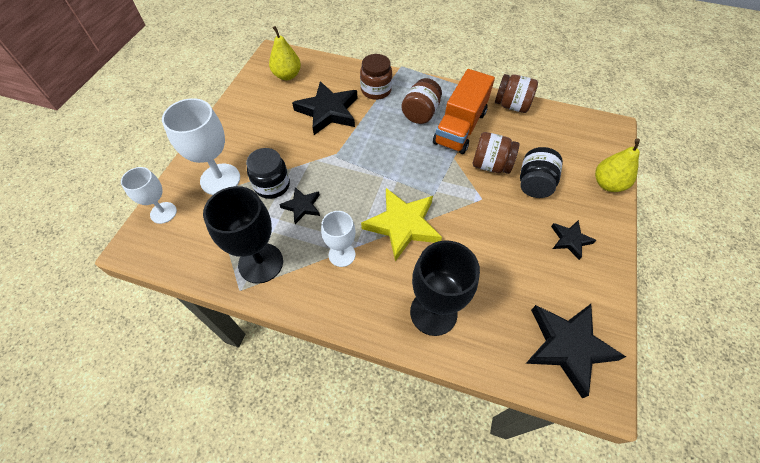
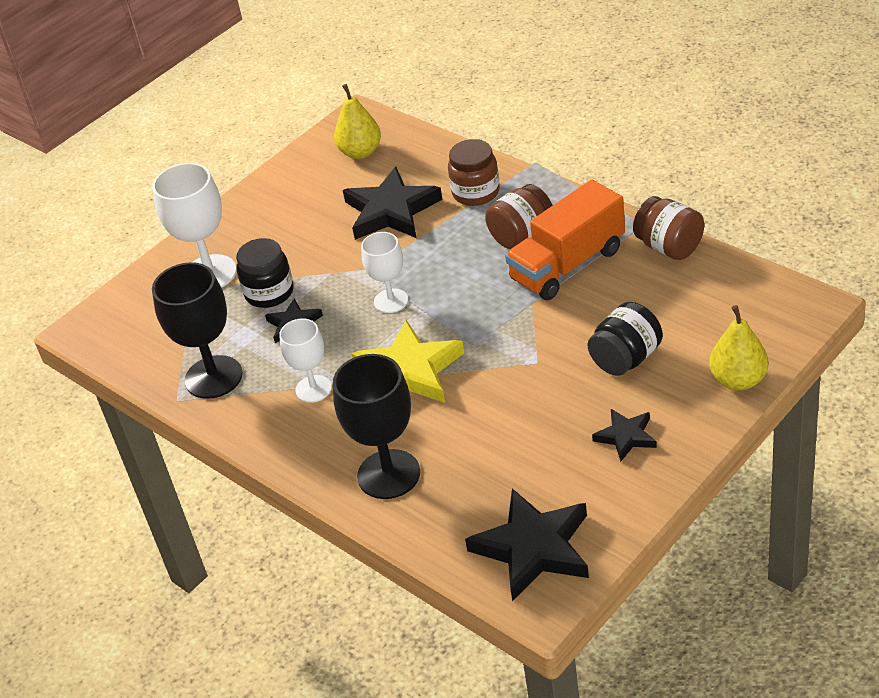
camera: 30 degrees right, 15 degrees down
(163, 213) = (127, 299): white goblet -> white goblet (391, 301)
(490, 165) = (578, 322): brown jar -> none

